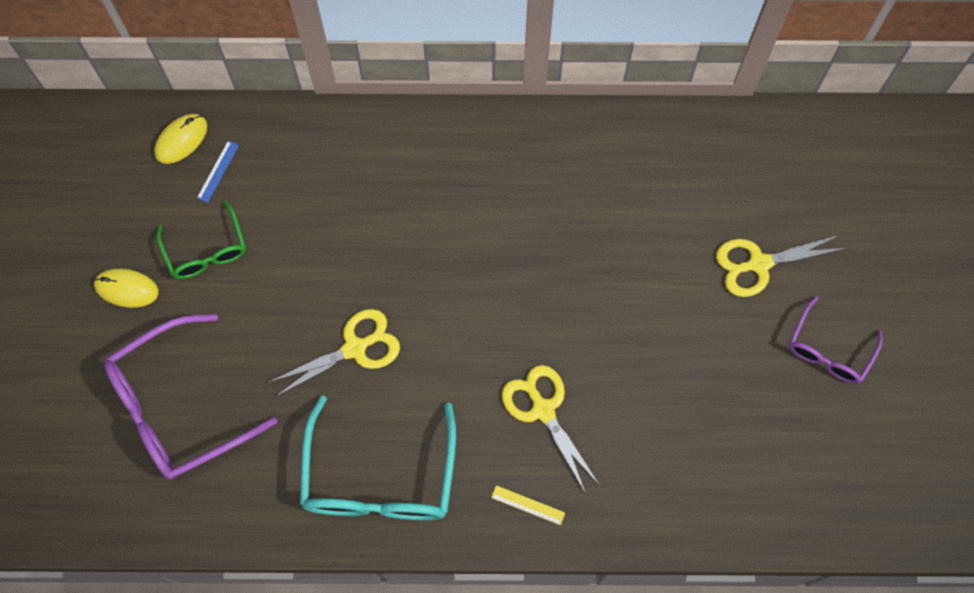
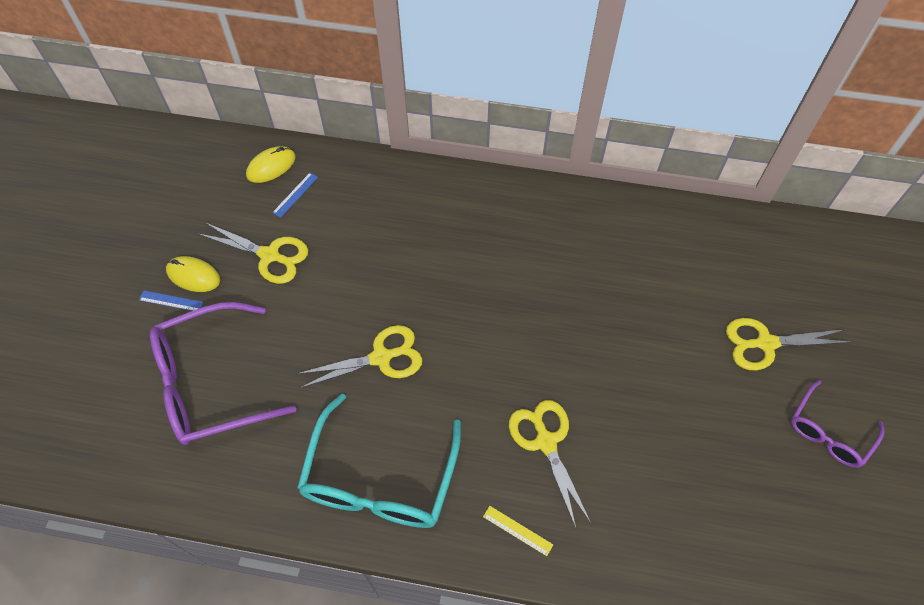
camera: 10 degrees right, 10 degrees down
(109, 322) = (171, 301): none -> blue ruler
(206, 251) = (269, 255): green glasses -> yellow scissors

